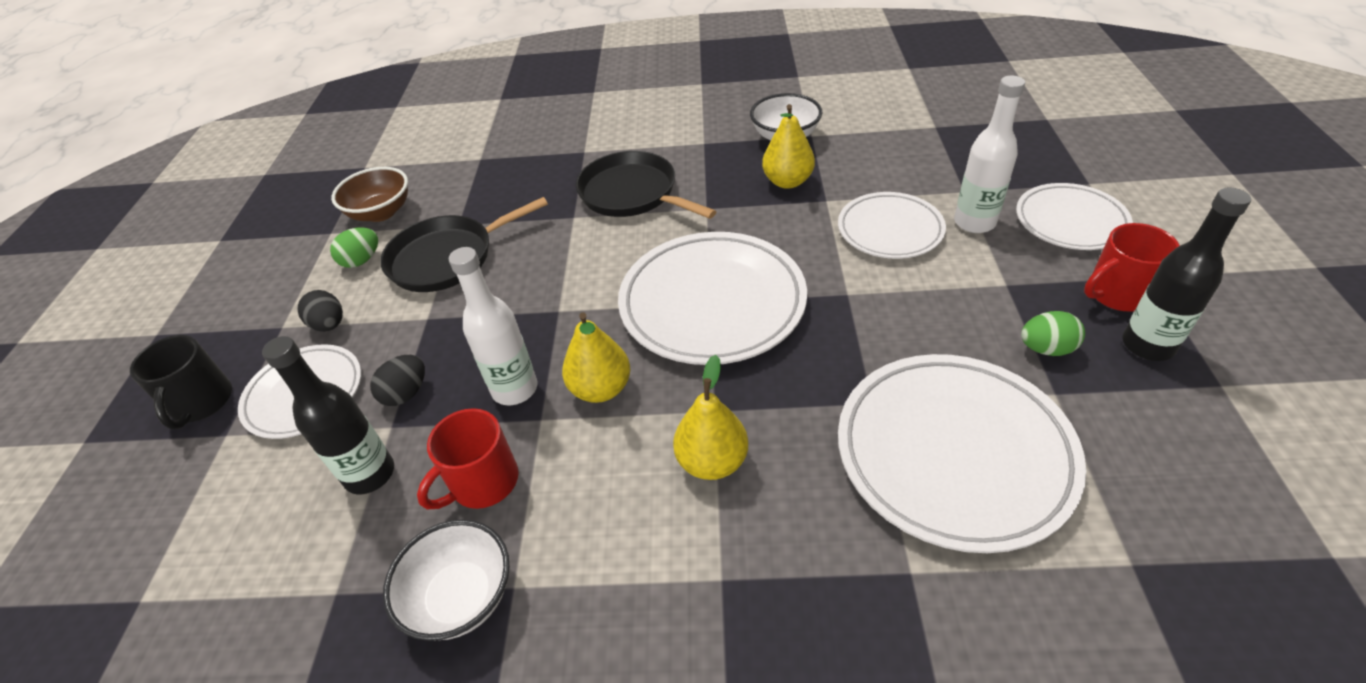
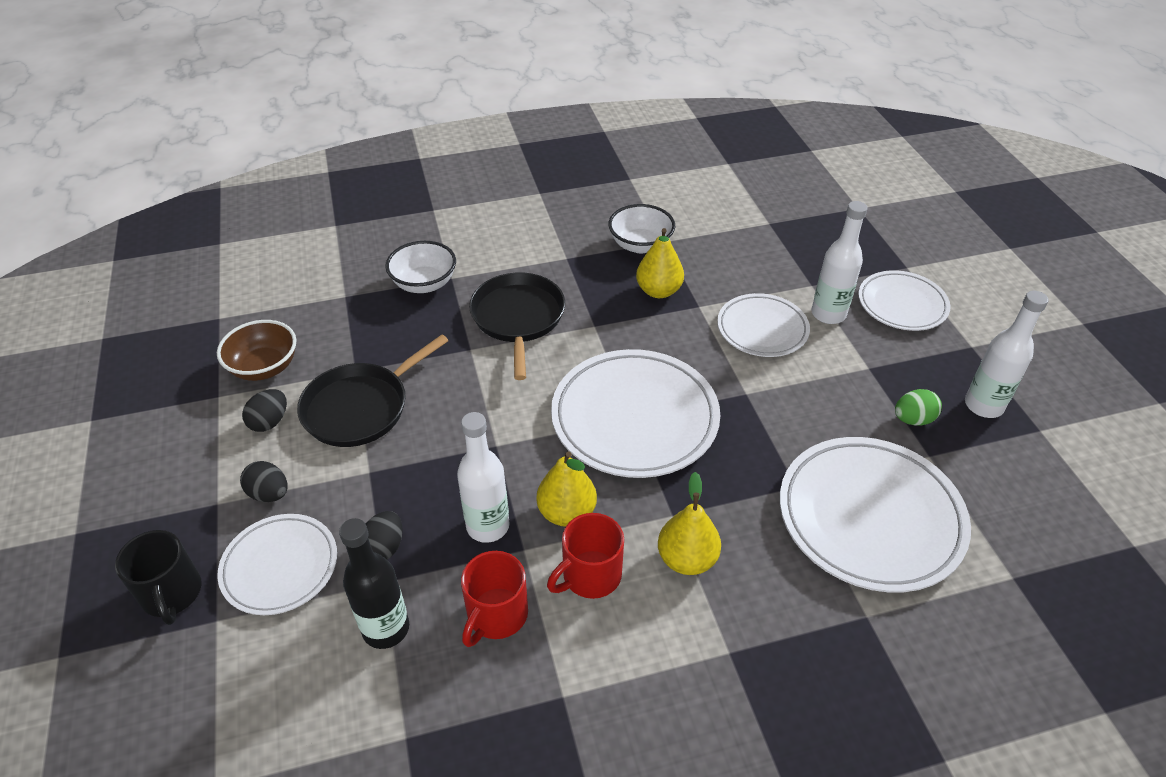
camera: 20 degrees left, 0 degrees up
(362, 260) = (269, 422): green egg -> black egg
(461, 597) = (521, 714): white bowl -> white bowl (424, 284)
(632, 193) = (518, 318): black pan -> black pan turned 60 degrees clockwise
(1117, 294) = (952, 365): red mug -> red mug (590, 575)
(1147, 345) = (983, 405): black bottle -> white bottle

